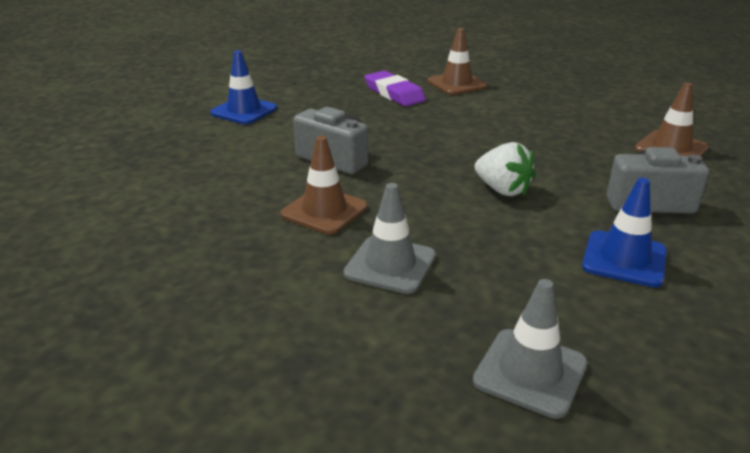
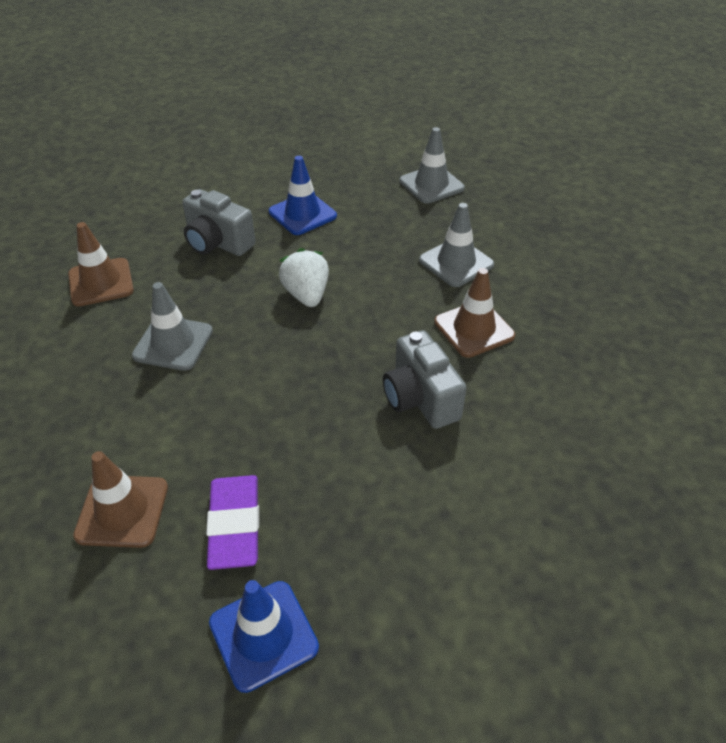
camera: 150 degrees left, 15 degrees up
(244, 111) = (483, 574): blue traffic cone -> blue traffic cone (263, 635)
(549, 136) = (173, 343): none -> grey traffic cone

